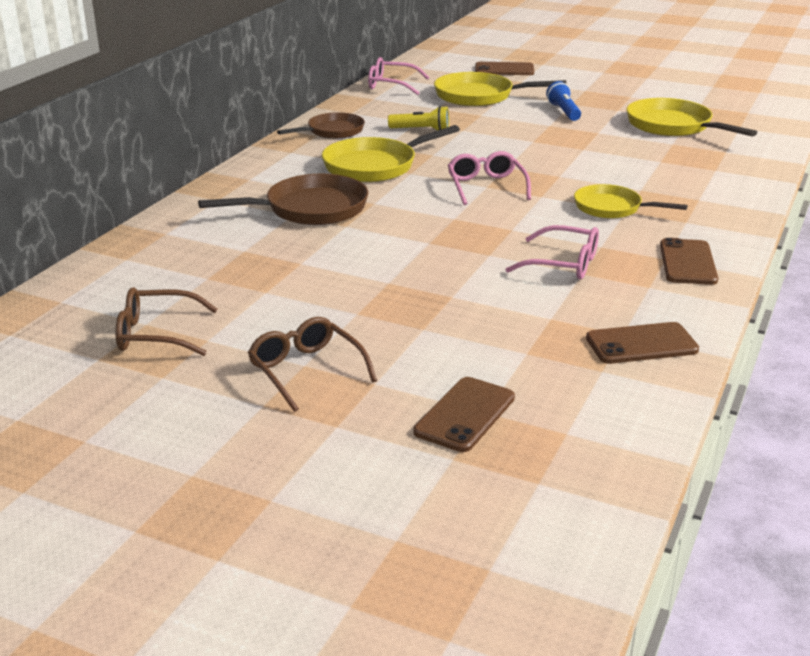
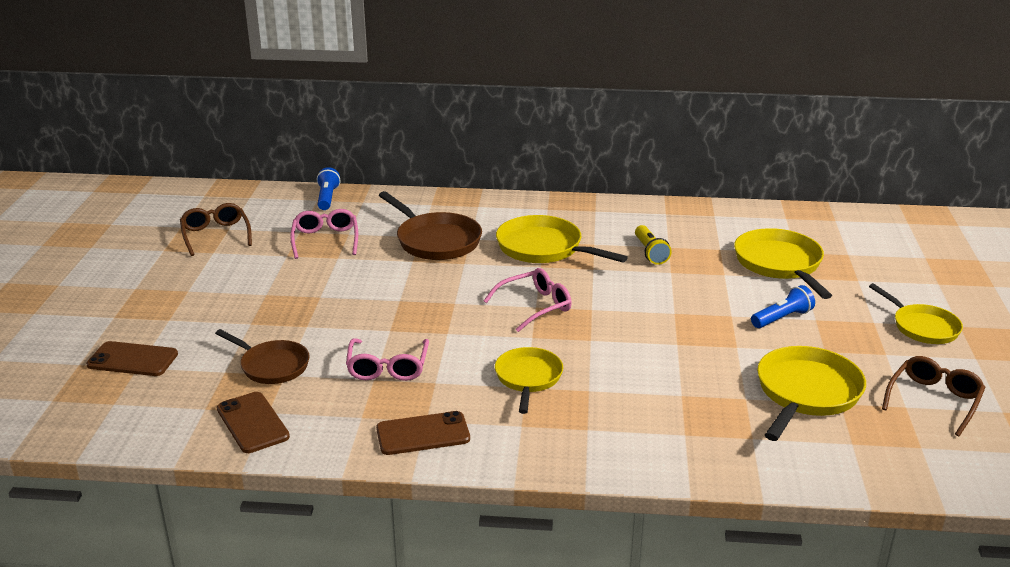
camera: 70 degrees right, 0 degrees up
(129, 252) = (327, 198): none -> blue flashlight
(306, 371) = (180, 293): brown glasses -> brown glasses (934, 400)
(332, 131) = (609, 215): brown pan -> brown pan (271, 366)
(391, 85) = (762, 216): pink glasses -> pink glasses (325, 240)
(504, 70) = (886, 264): brown phone -> none
(599, 80) = (922, 327): none -> yellow pan

